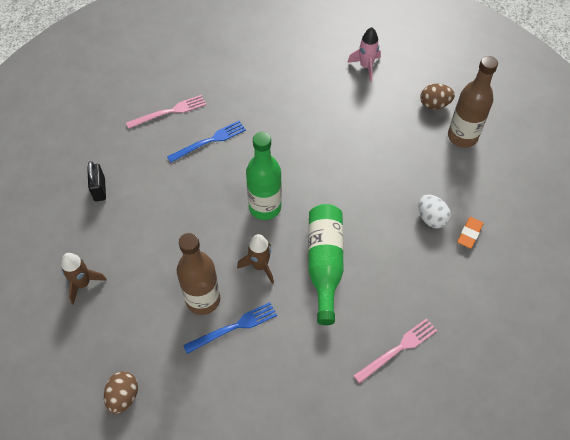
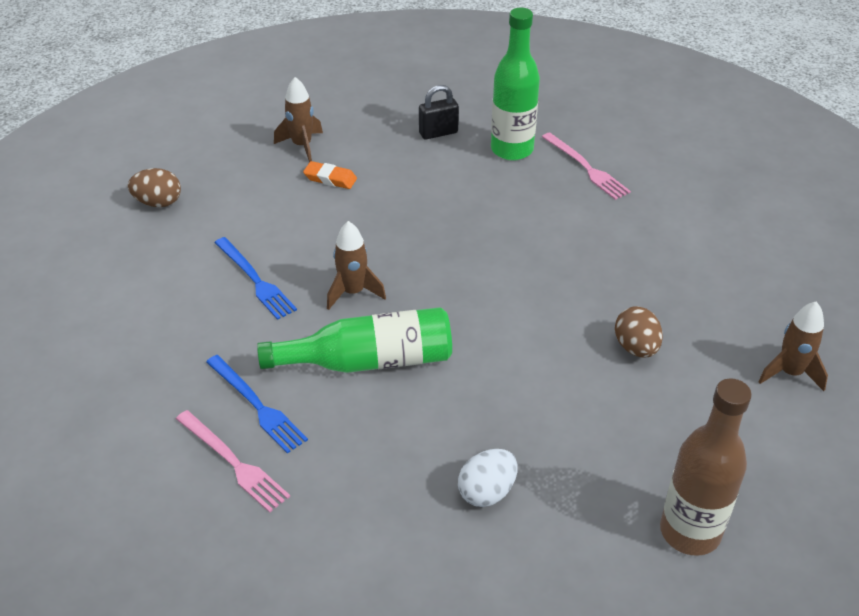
camera: 80 degrees right, 15 degrees down
(203, 299) = (293, 246): brown bottle -> none
(209, 141) = (550, 213): blue fork -> blue fork (257, 405)
(265, 207) = (452, 284): green bottle -> green bottle (512, 149)
(366, 66) = (790, 373): pink rocket -> brown rocket
(434, 104) = (750, 482): brown egg -> brown egg (636, 348)
(469, 234) = (468, 552): orange eraser -> orange eraser (330, 179)

